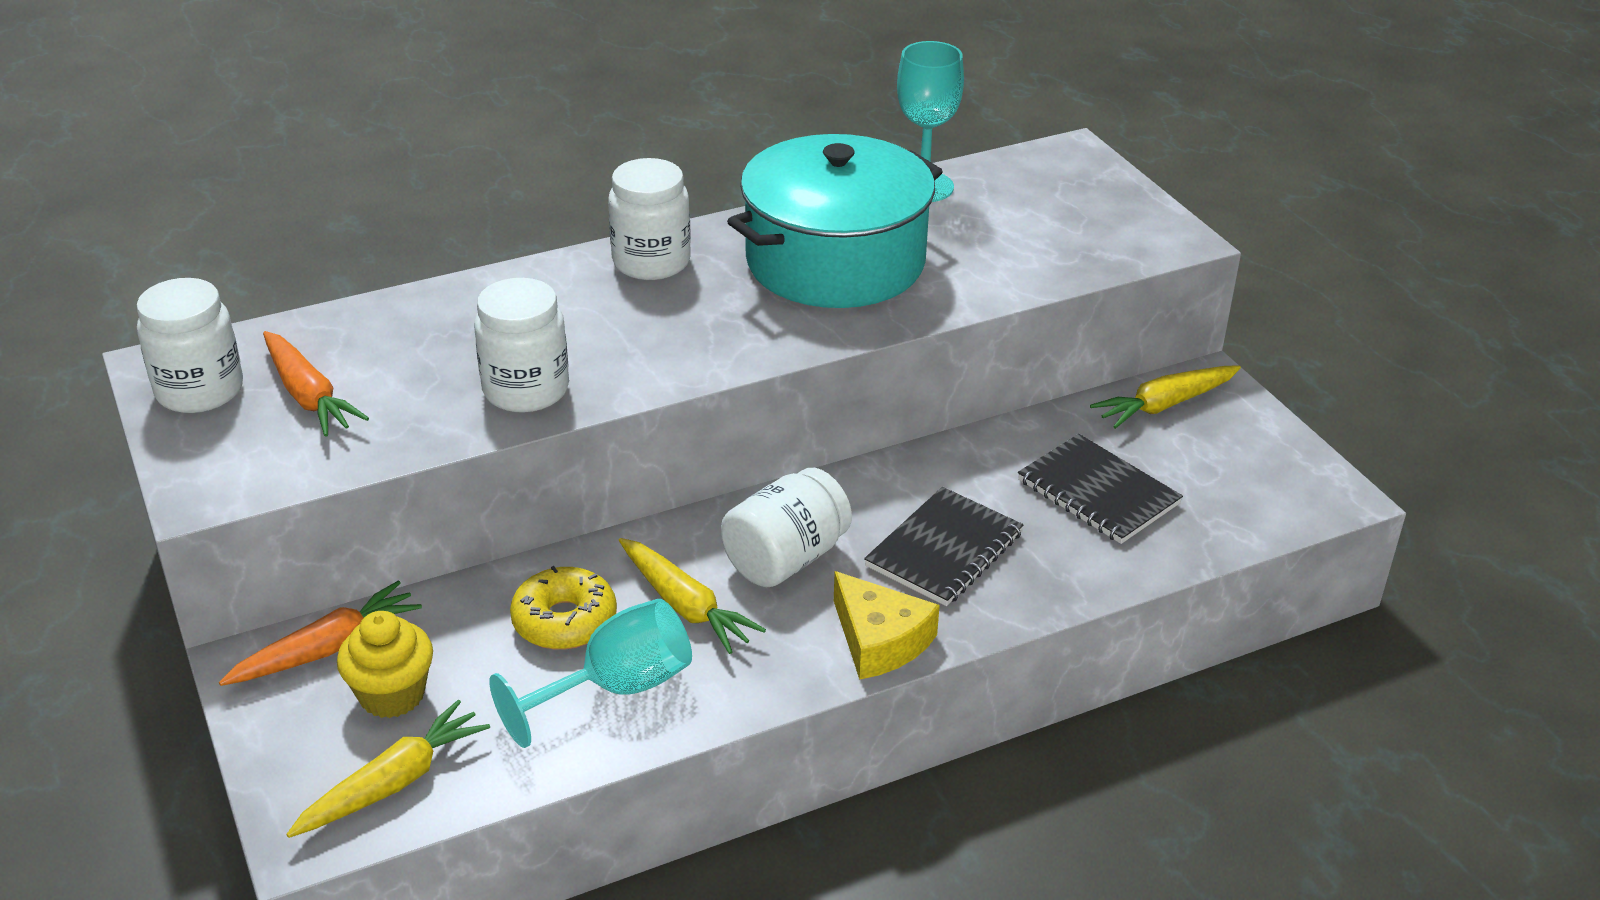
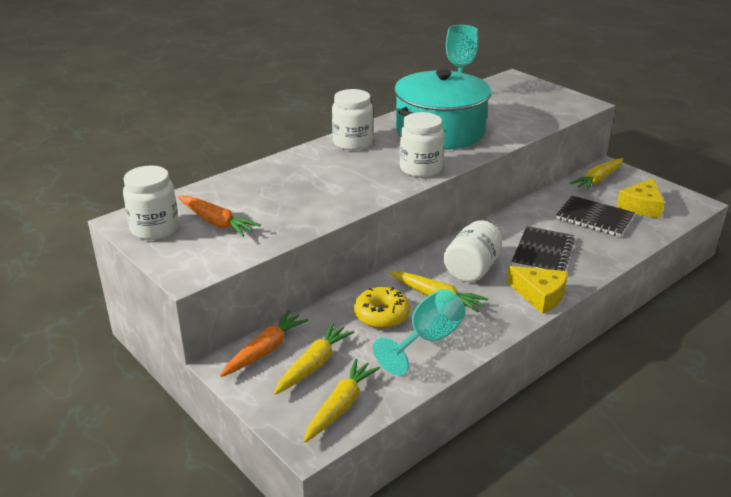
camera: 15 degrees left, 5 degrees down
(392, 695) = (313, 365): yellow cupcake -> yellow carrot
(526, 390) = (329, 203): white jar -> white jar (420, 169)
(1214, 483) = (641, 206): none -> yellow cheese

